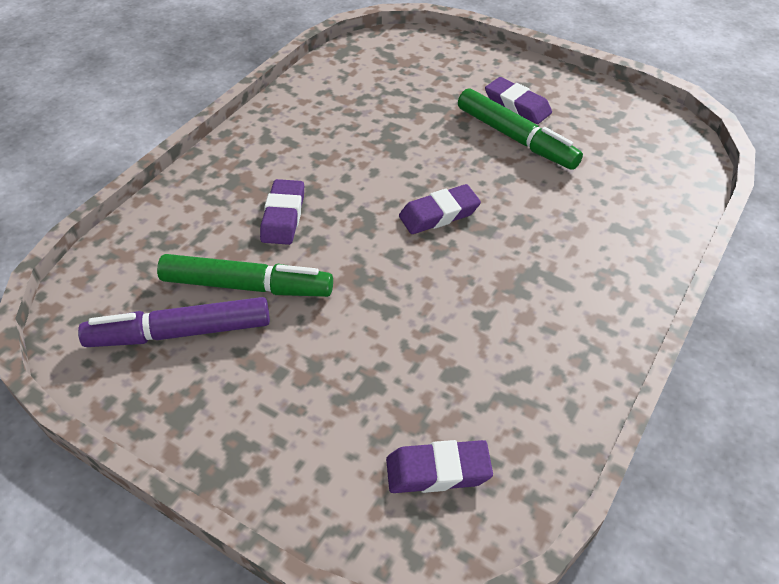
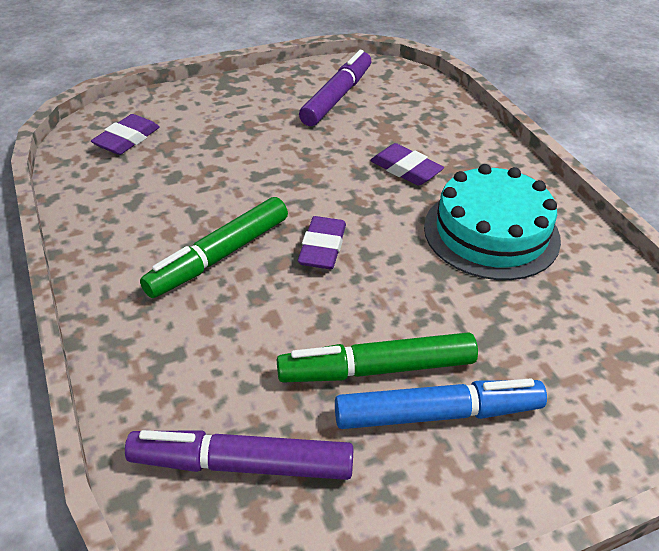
camera: 125 degrees right, 5 degrees down
(247, 286) = (348, 130): green marker -> green marker (219, 256)
(327, 140) = (491, 233): none -> turquoise cake
(517, 105) = (438, 414): purple eraser -> blue marker
(639, 156) = (241, 464): none -> purple marker

